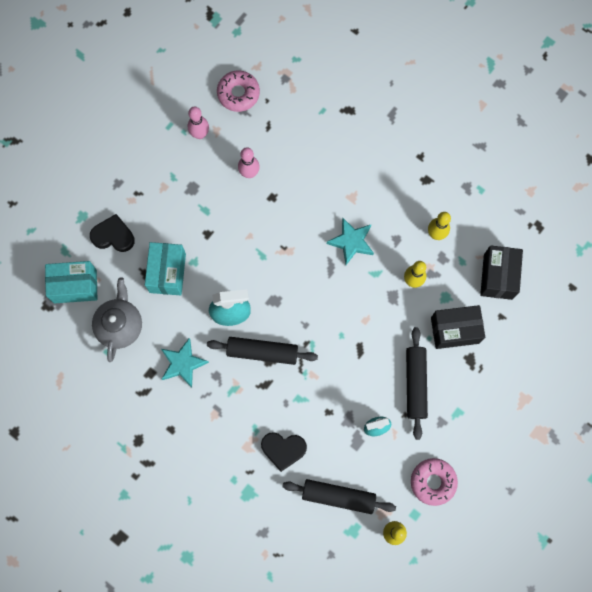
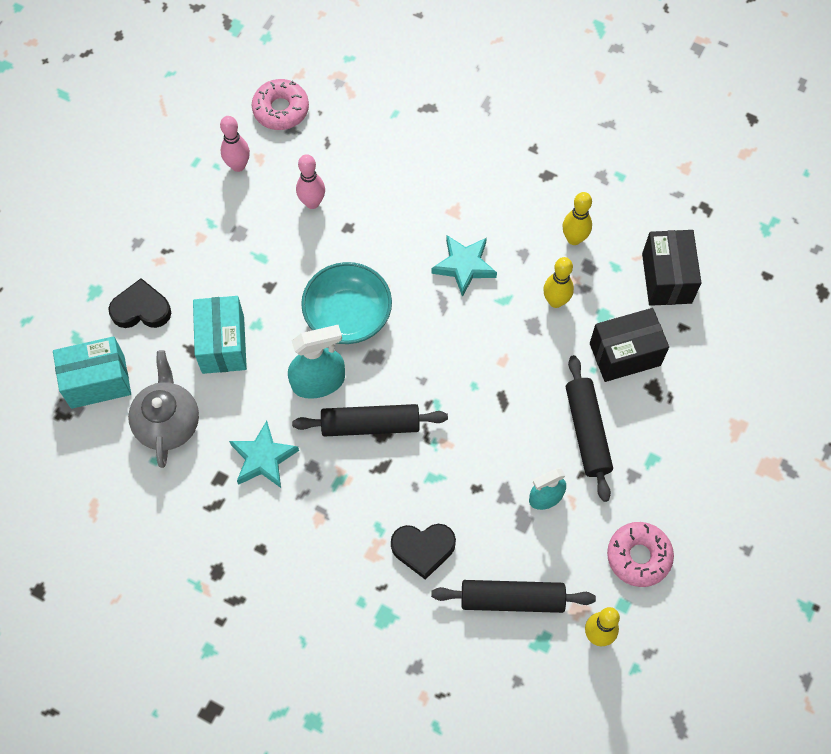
camera: 10 degrees left, 10 degrees down
(260, 266) = (348, 315): none -> turquoise bowl

